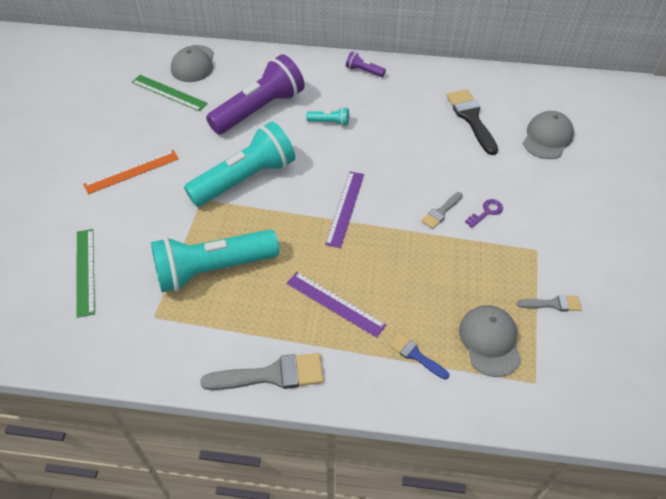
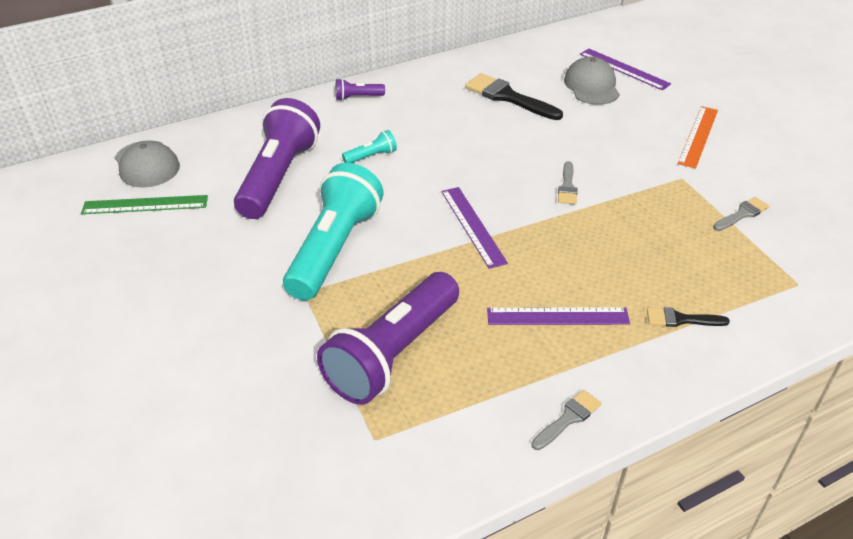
camera: 35 degrees left, 10 degrees down
(85, 271) = (233, 441): green ruler -> none
(132, 171) = (182, 305): orange ruler -> orange ruler (698, 136)
(213, 269) = (393, 354): turquoise flashlight -> purple flashlight
(272, 375) = (568, 418): grey brush -> grey brush, size x0.56
(416, 355) = (681, 319): blue brush -> black brush
(486, 212) = (607, 167): purple key -> none
(489, 341) = (727, 271): grey cap -> none
(591, 134) = (624, 69): none -> purple ruler

